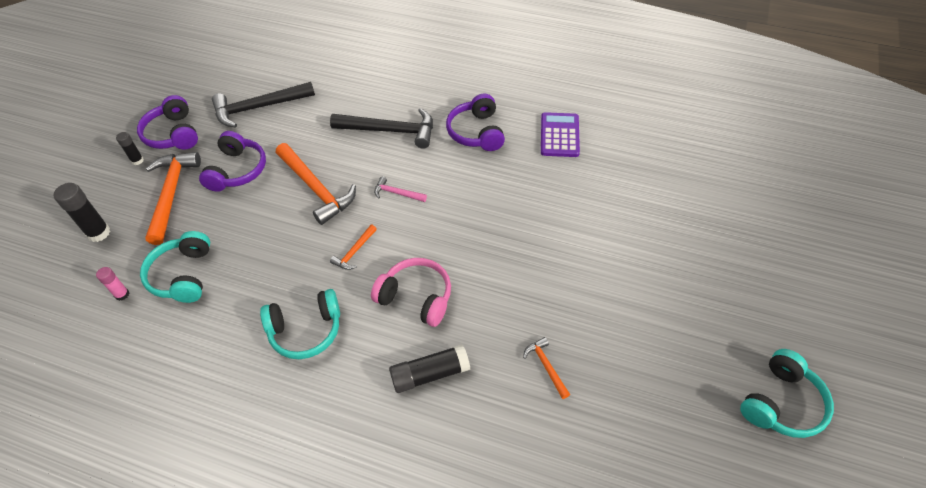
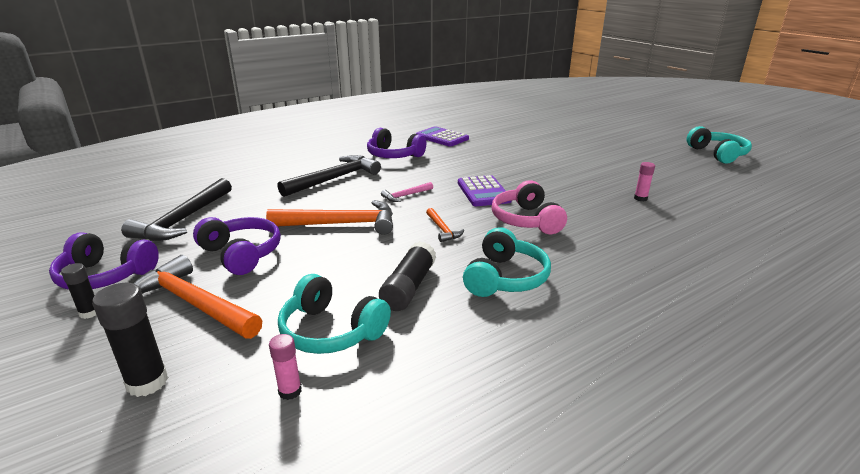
camera: 55 degrees left, 25 degrees down
(416, 297) = (526, 220): pink headphones -> pink headphones turned 75 degrees counterclockwise
(430, 374) = (611, 238): black glue stick -> black glue stick (408, 287)
(450, 238) = (483, 192): none -> purple calculator
(546, 366) = (640, 198): orange hammer -> pink glue stick

